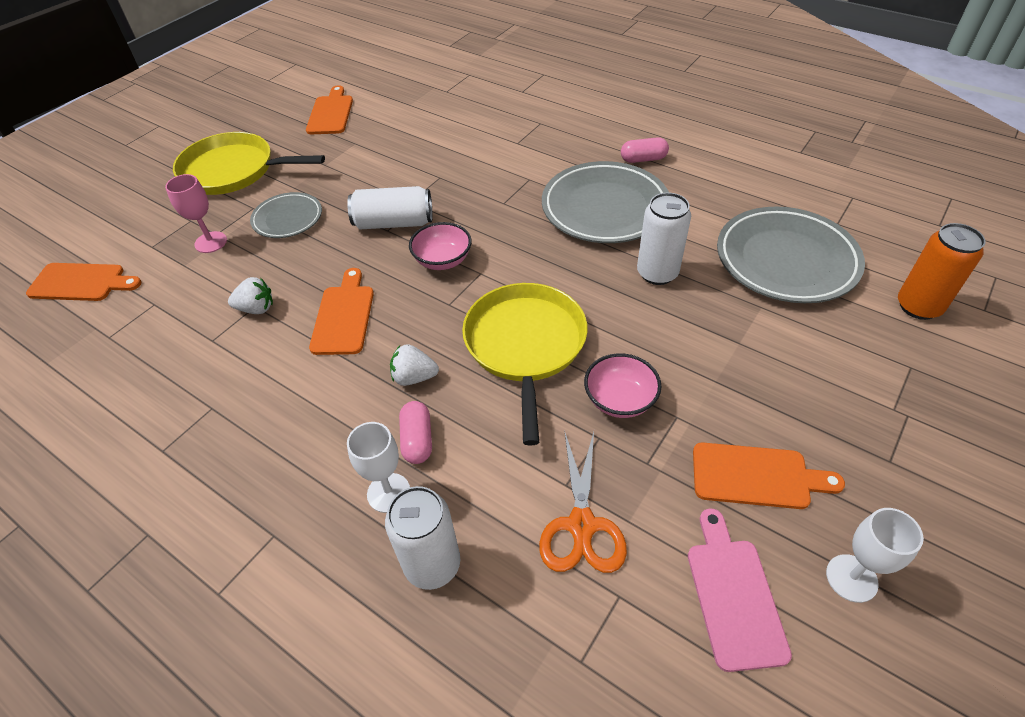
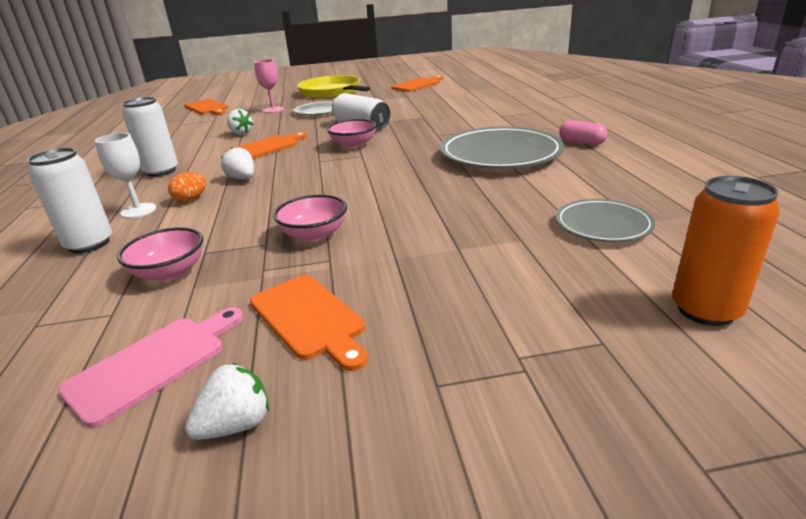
camera: 45 degrees right, 20 degrees down
(417, 440) = (191, 199): pink capsule -> orange egg
(525, 345) = (318, 190): yellow pan -> none
(581, 525) = (170, 272): orange scissors -> pink bowl
(657, 273) = (472, 193): white can -> white can (161, 171)
(786, 260) = (603, 225): grey plate -> grey plate, size x0.56
(851, 578) = (236, 425): white goblet -> white strawberry

